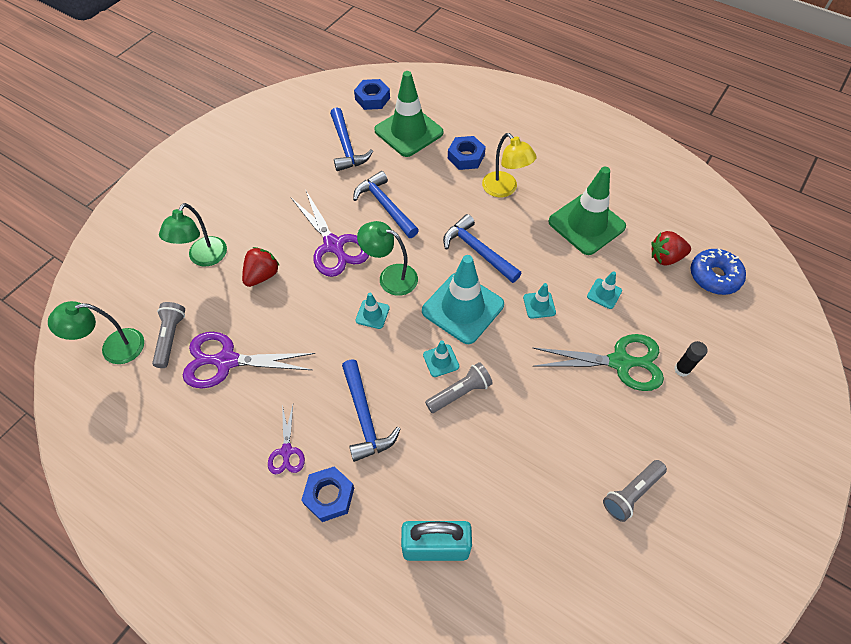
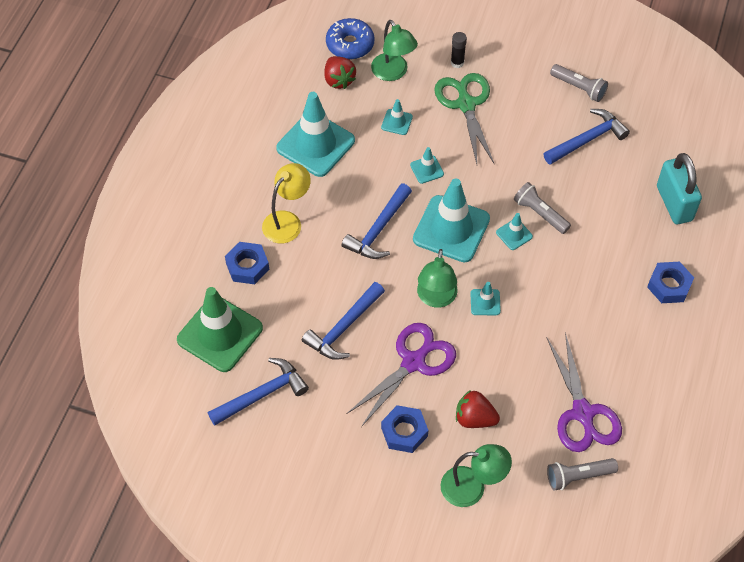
camera: 105 degrees left, 0 degrees up
(114, 348) = (610, 527): green lamp -> green lamp (393, 73)
(286, 451) = (646, 330): purple scissors -> none
(364, 417) = (591, 279): blue hammer -> blue hammer (587, 139)
(372, 98) = (168, 390): blue nut -> blue nut (404, 432)
(586, 224) = (315, 144): green traffic cone -> turquoise traffic cone

